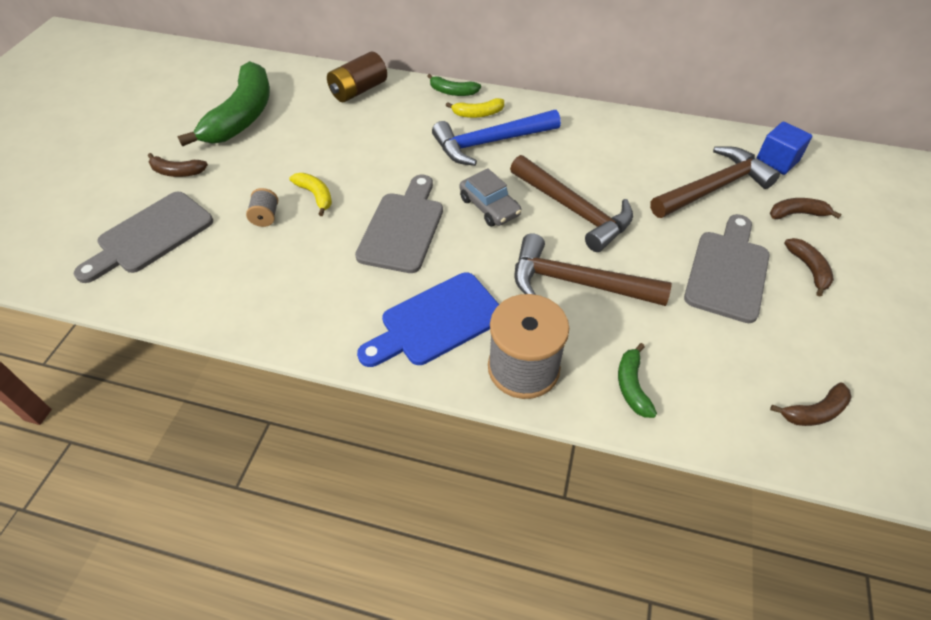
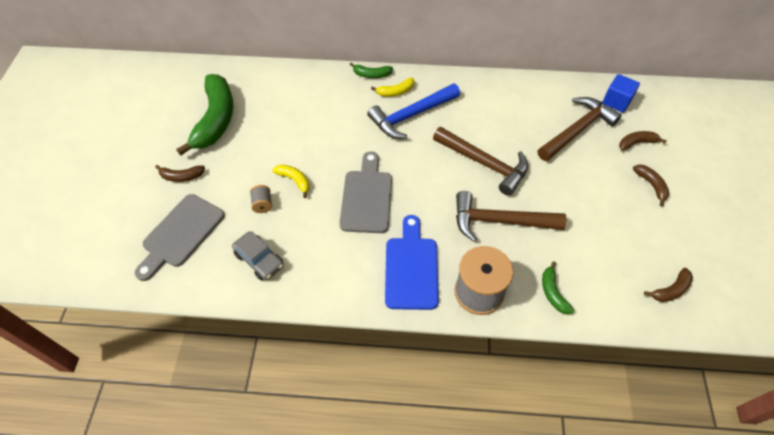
camera: 10 degrees left, 5 degrees up
(358, 90) = (299, 83): brown battery -> none
(436, 322) = (411, 268): blue cutting board -> blue cutting board turned 135 degrees clockwise
(489, 207) = (424, 170): grey car -> grey car (259, 260)
(727, 271) = (598, 195): grey cutting board -> none

